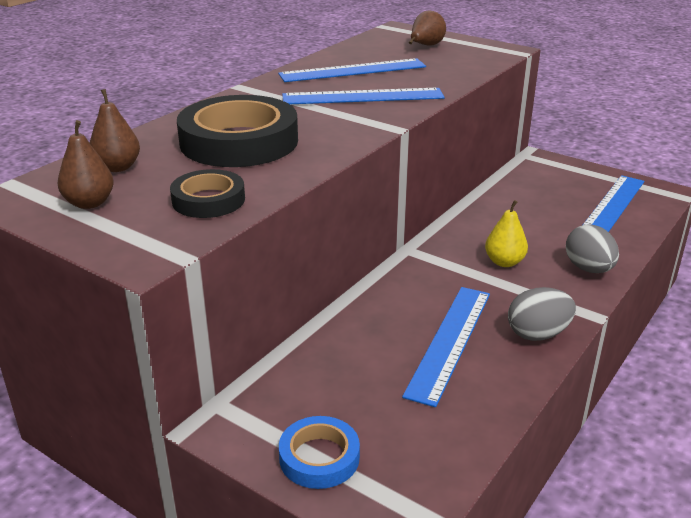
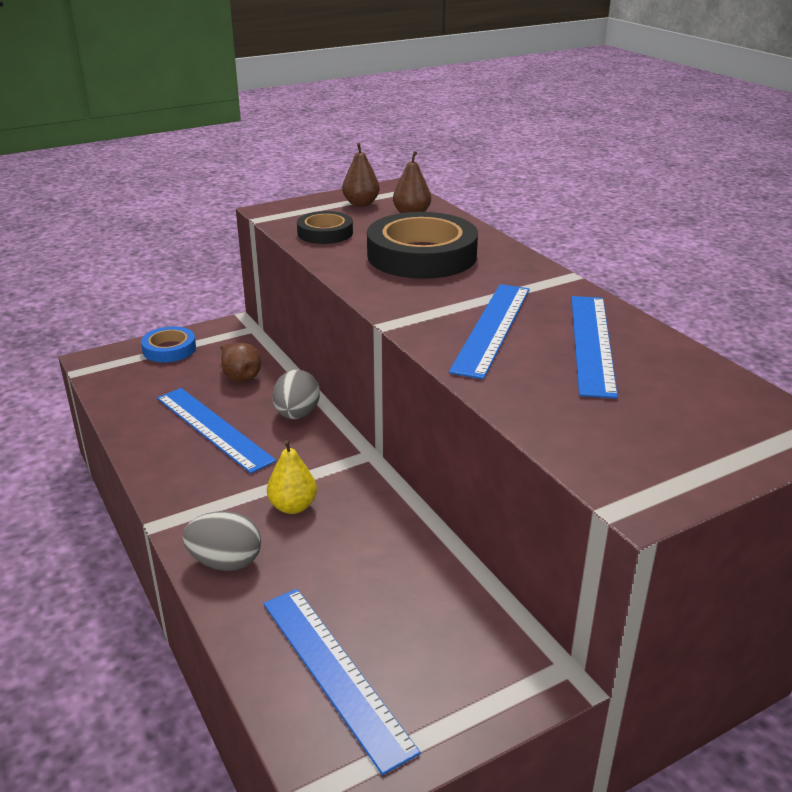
camera: 115 degrees right, 0 degrees up
(425, 46) = (687, 426): brown pear -> brown pear (240, 376)
(538, 334) = (172, 476): grey egg -> grey egg (297, 414)

